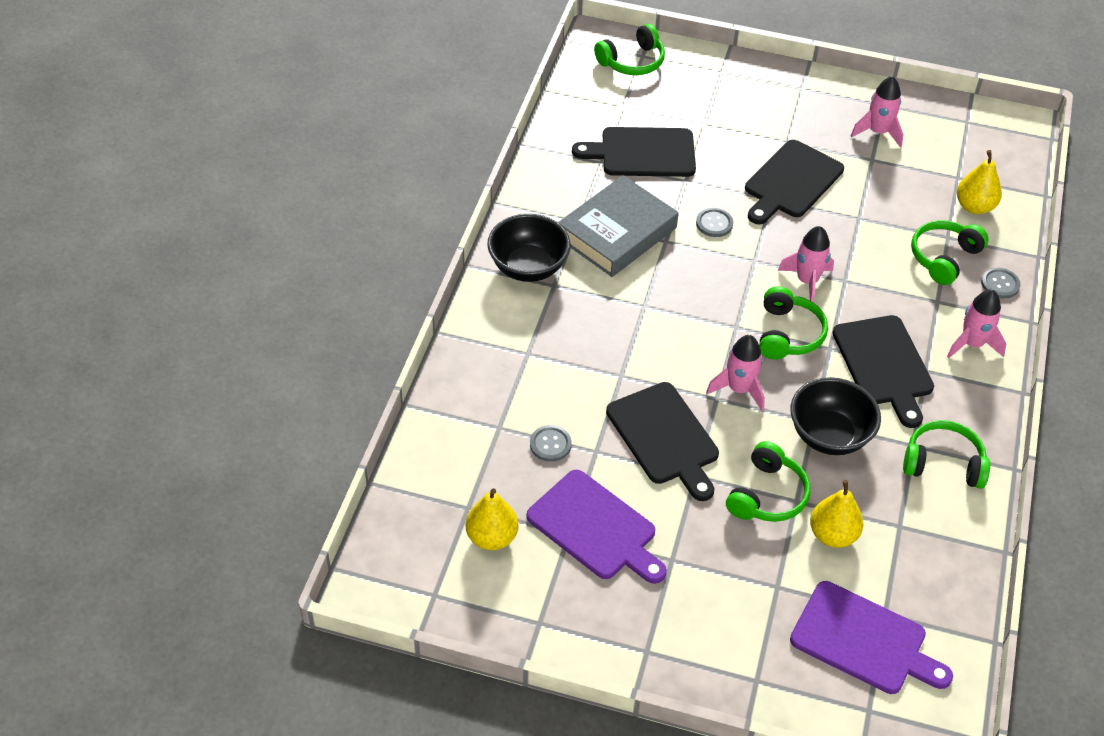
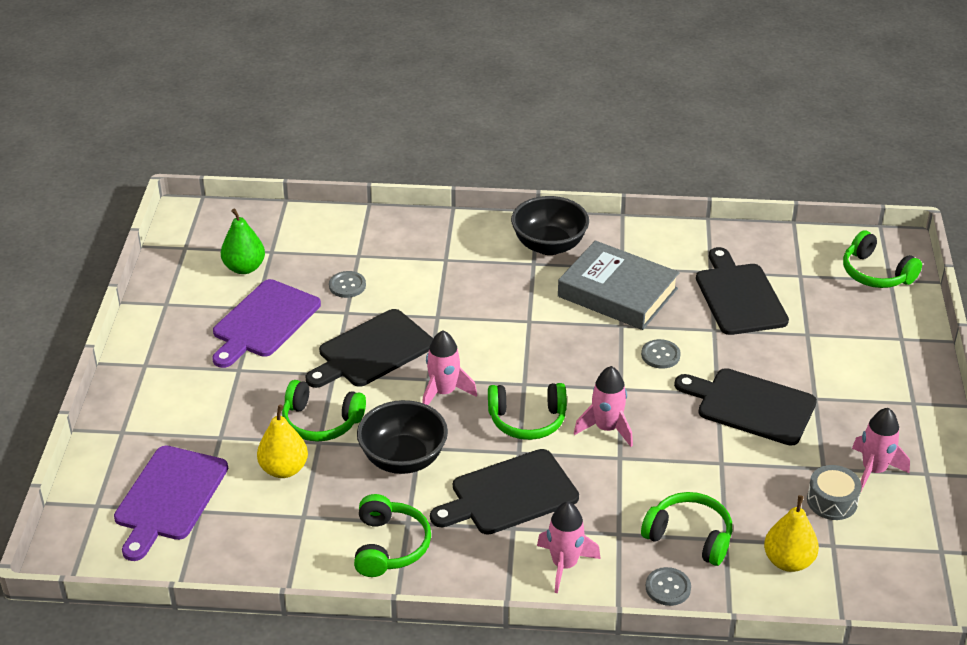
camera: 80 degrees right, 10 degrees down
(492, 537) = (244, 268): yellow pear -> green pear
(910, 165) = (832, 501): none -> grey drum

